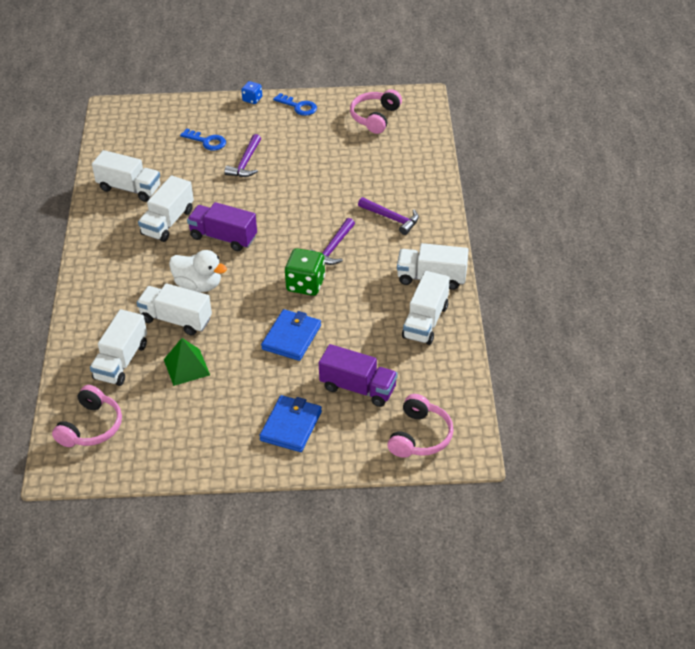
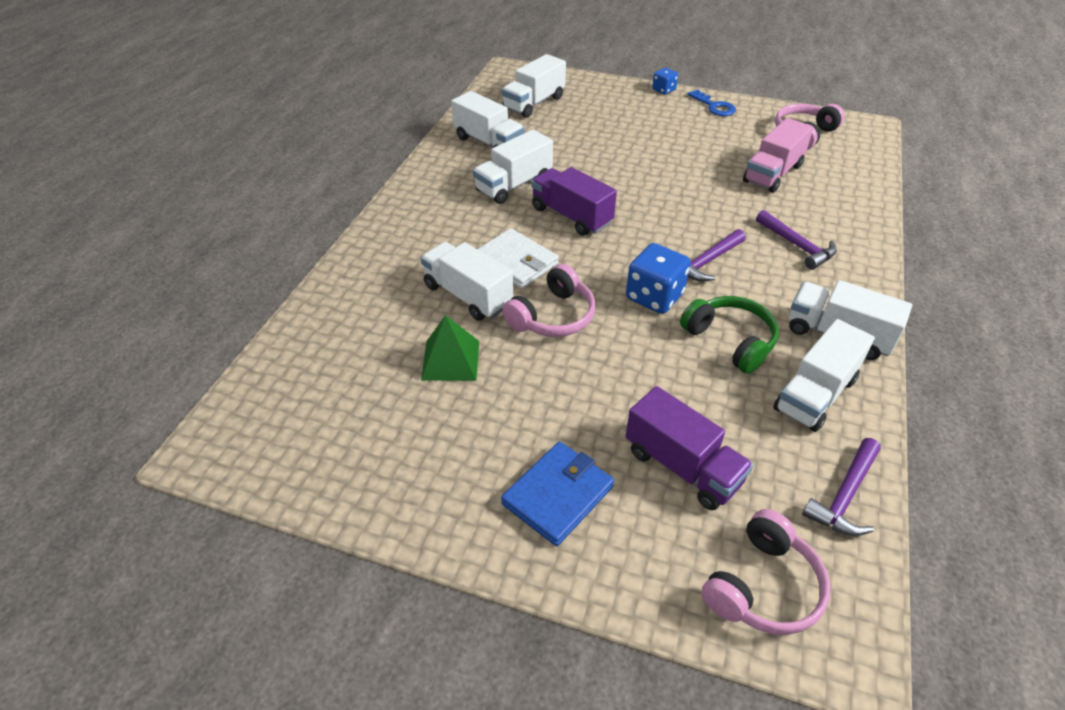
camera: 20 degrees right, 0 degrees up
(91, 427) = (285, 404): pink headphones -> pink headphones (553, 316)
(121, 361) = (373, 328): white truck -> white truck (534, 103)
(198, 285) = (516, 262): white duck -> white wallet
(207, 141) = (596, 117): blue key -> none
(245, 163) = (631, 146): purple hammer -> purple hammer (844, 496)
(291, 337) = (609, 361): blue wallet -> none
(305, 284) = (654, 296): green dice -> blue dice
(360, 161) = (772, 173): none -> pink truck
(364, 301) = (730, 340): none -> green headphones

